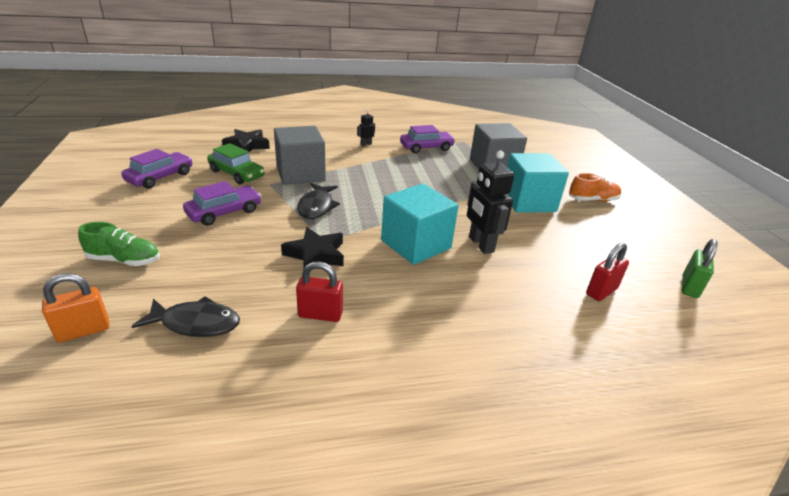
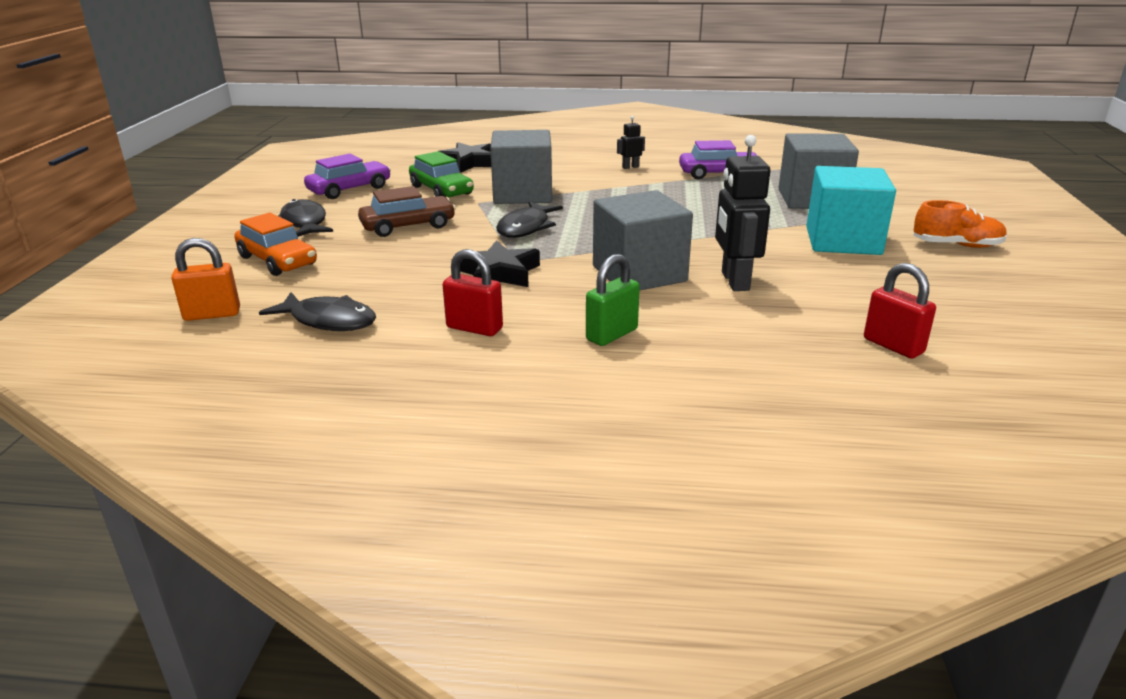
camera: 20 degrees right, 5 degrees down
(124, 260) = (277, 261): green shoe -> orange car
(133, 216) = (304, 223): none -> black fish
(224, 212) = (408, 226): purple car -> brown car
(416, 244) = (639, 274): turquoise cube -> grey cube
(601, 291) = (893, 346): red padlock -> red padlock turned 75 degrees clockwise
(689, 287) = (1055, 356): green padlock -> green padlock (612, 334)

